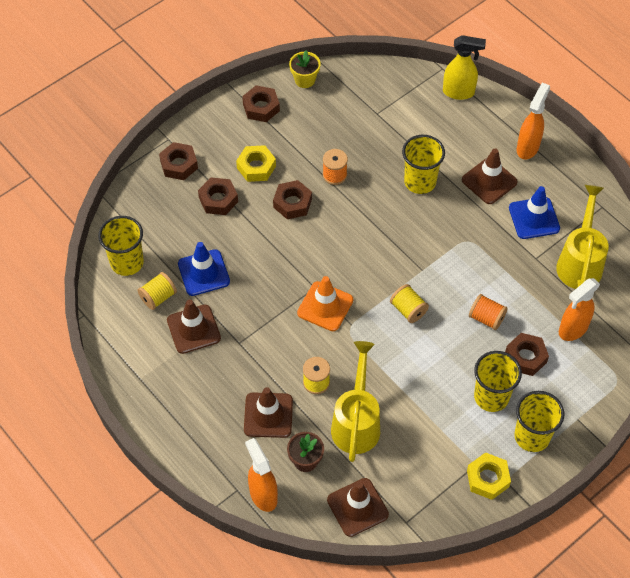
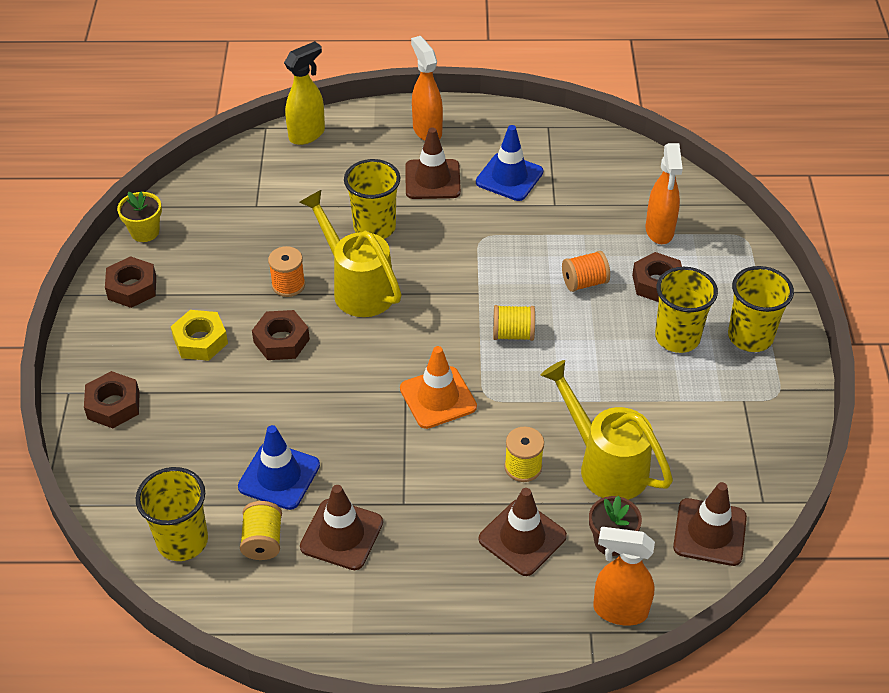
camera: 50 degrees left, 10 degrees down
(218, 200) = (201, 400): brown nut -> none
(488, 478) = (768, 401): yellow nut -> none
(580, 262) = (591, 179): yellow watering can -> yellow watering can (357, 287)

